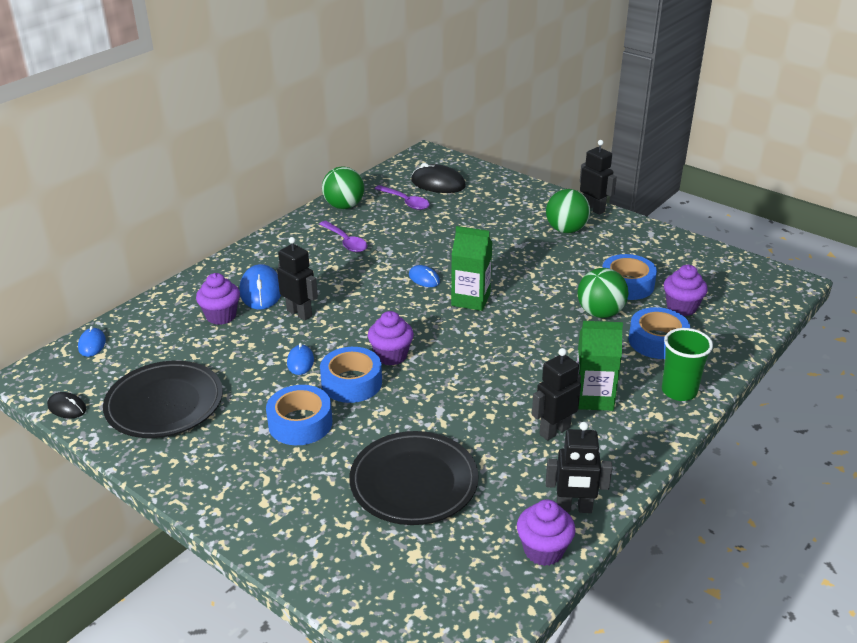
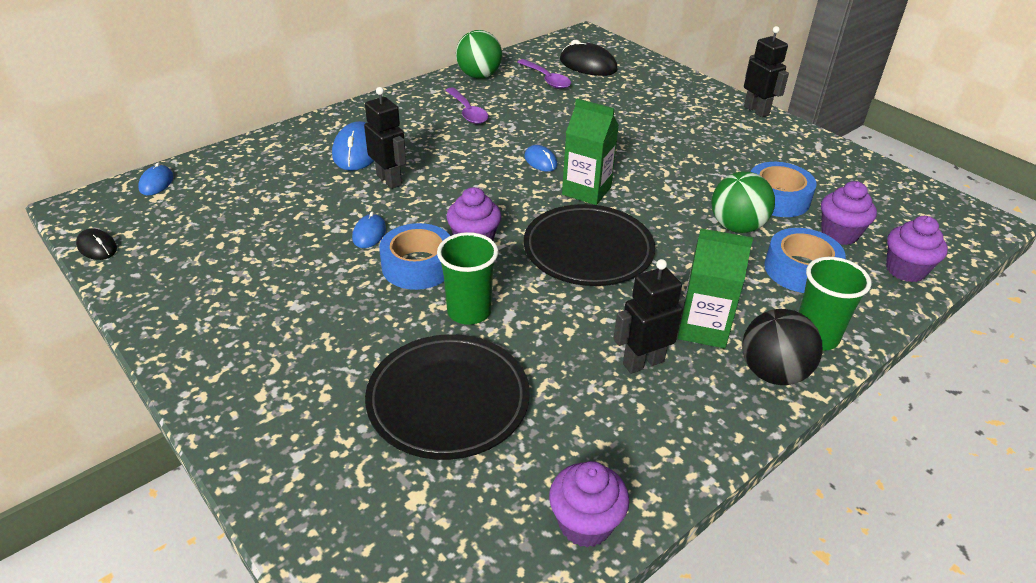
camera: 10 degrees right, 5 degrees up
(165, 404) = (201, 259): black plate -> black plate (588, 250)
(221, 316) = (304, 172): purple cupcake -> purple cupcake (905, 270)
(300, 423) = (341, 304): blue tape -> none
(406, 413) = (469, 311): none -> green cup
(566, 230) = (719, 129): green ball -> none
(574, 508) = (641, 471): black robot -> none
(653, 423) = (772, 373): none -> black ball

